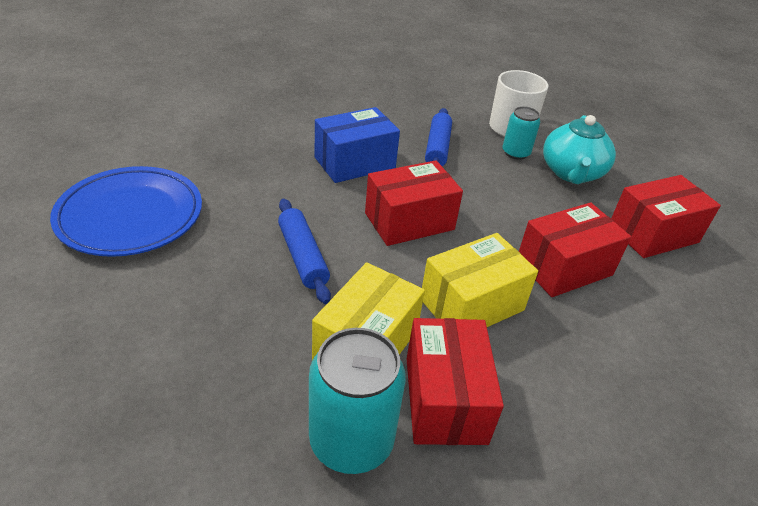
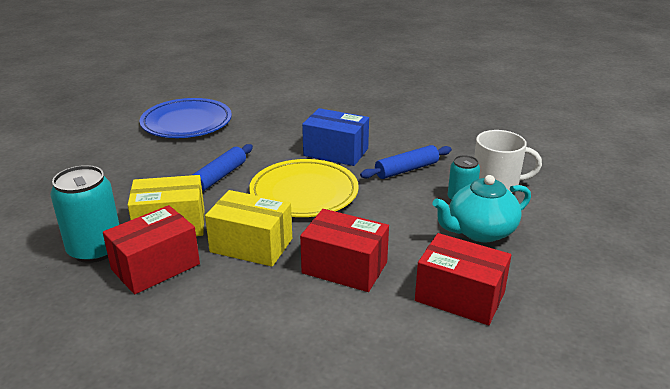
camera: 55 degrees right, 10 degrees down
(409, 221) = (304, 193): red box -> yellow plate

